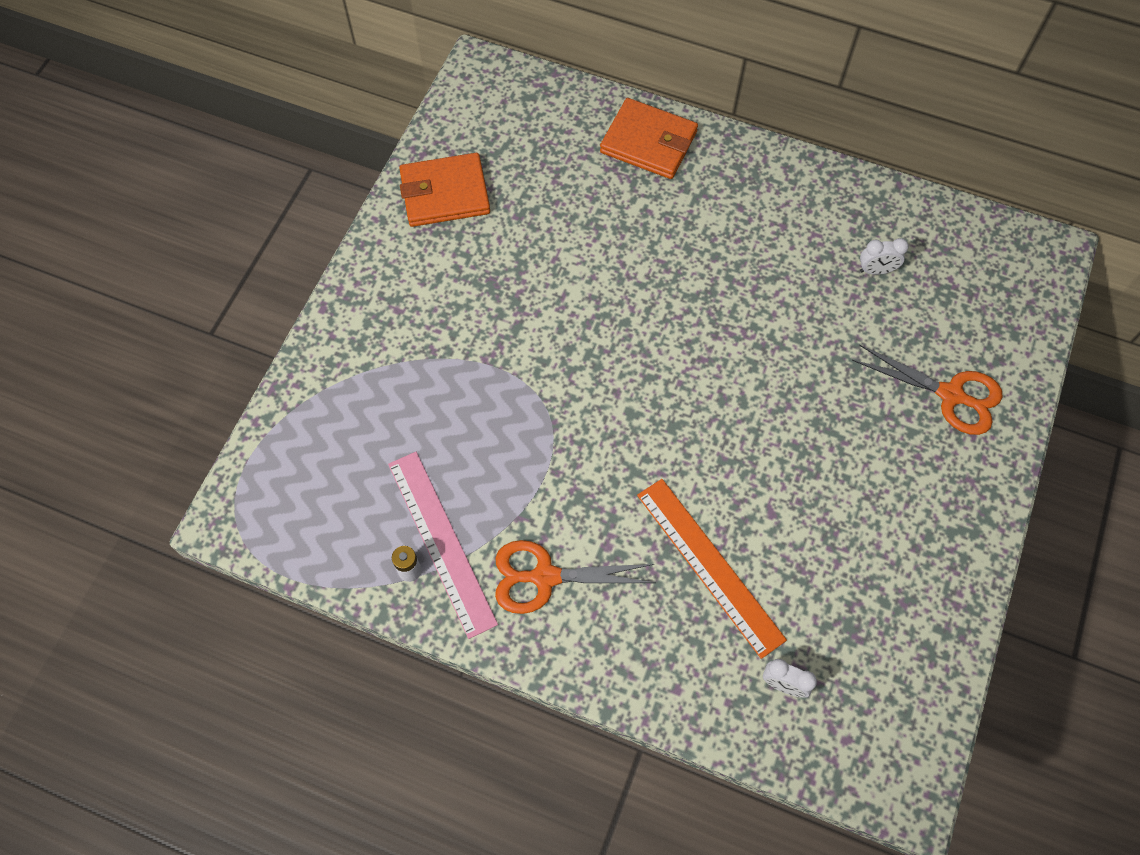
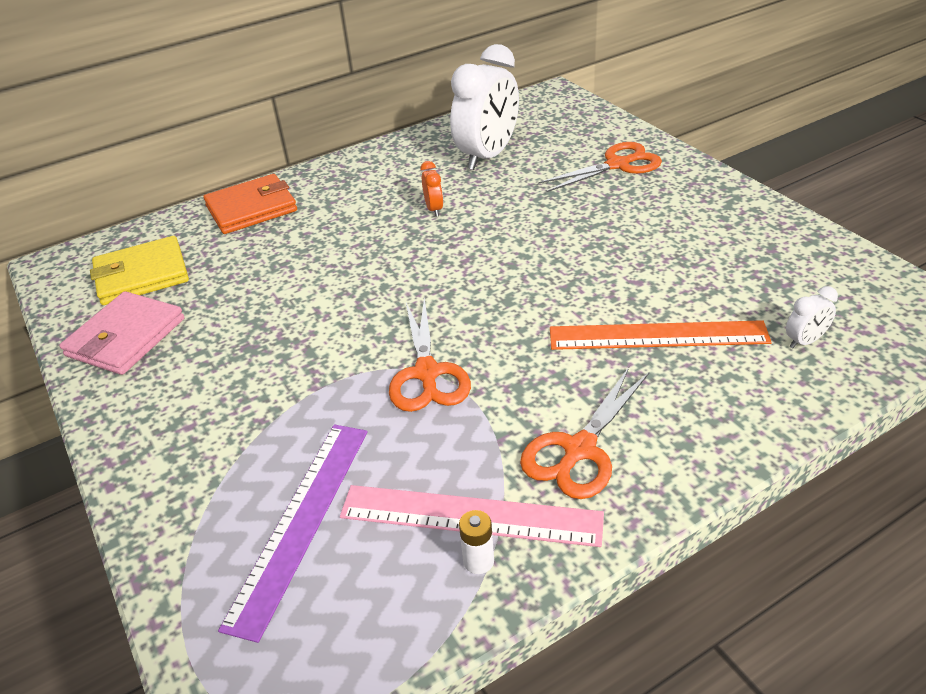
camera: 50 degrees left, 25 degrees down
(370, 443) = (300, 522): none -> purple ruler
(445, 193) = (126, 337): orange wallet -> pink wallet
(512, 140) = (142, 275): none -> yellow wallet
(550, 424) = (427, 373): none -> orange scissors
(755, 285) = (434, 209): none -> orange clock
(876, 270) = (488, 156): white clock -> white clock, size x2.37

